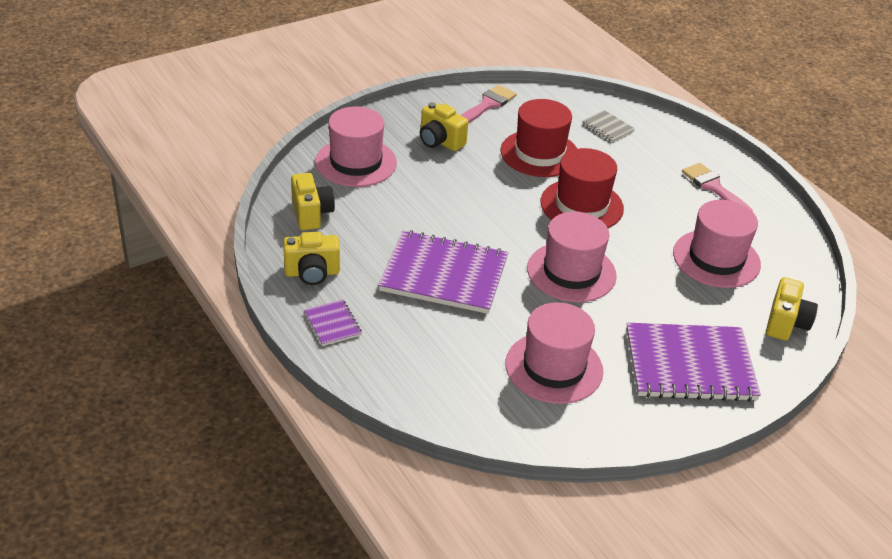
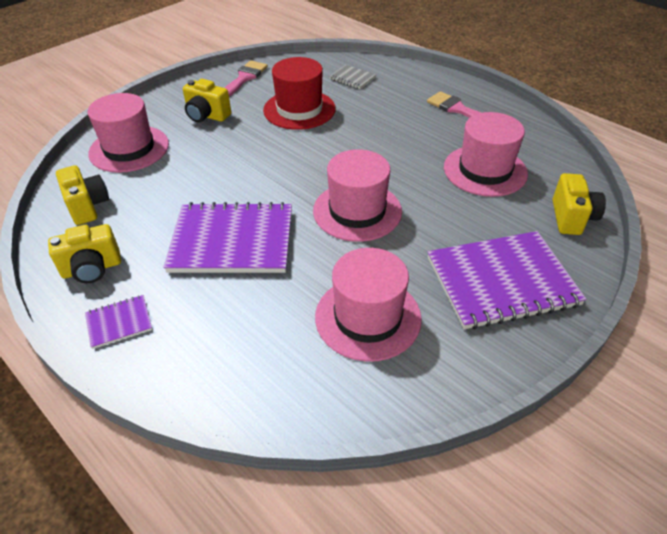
camera: 10 degrees left, 5 degrees up
(332, 324) = (119, 322): purple notebook -> purple notebook turned 75 degrees counterclockwise
(581, 205) = (349, 147): red hat -> none

